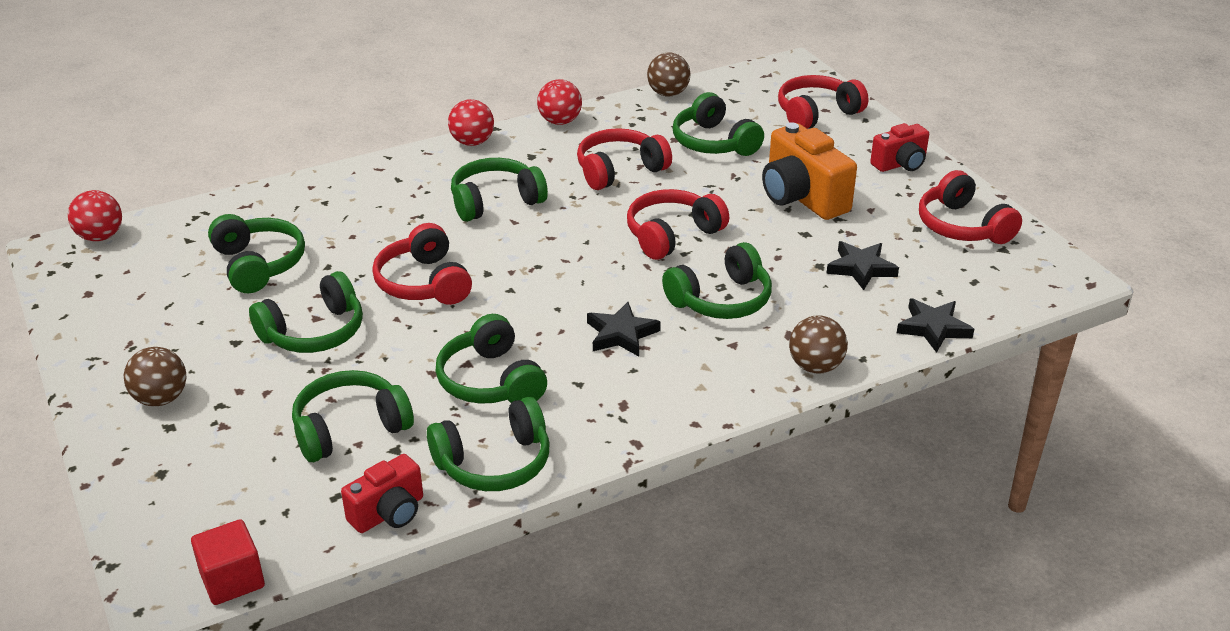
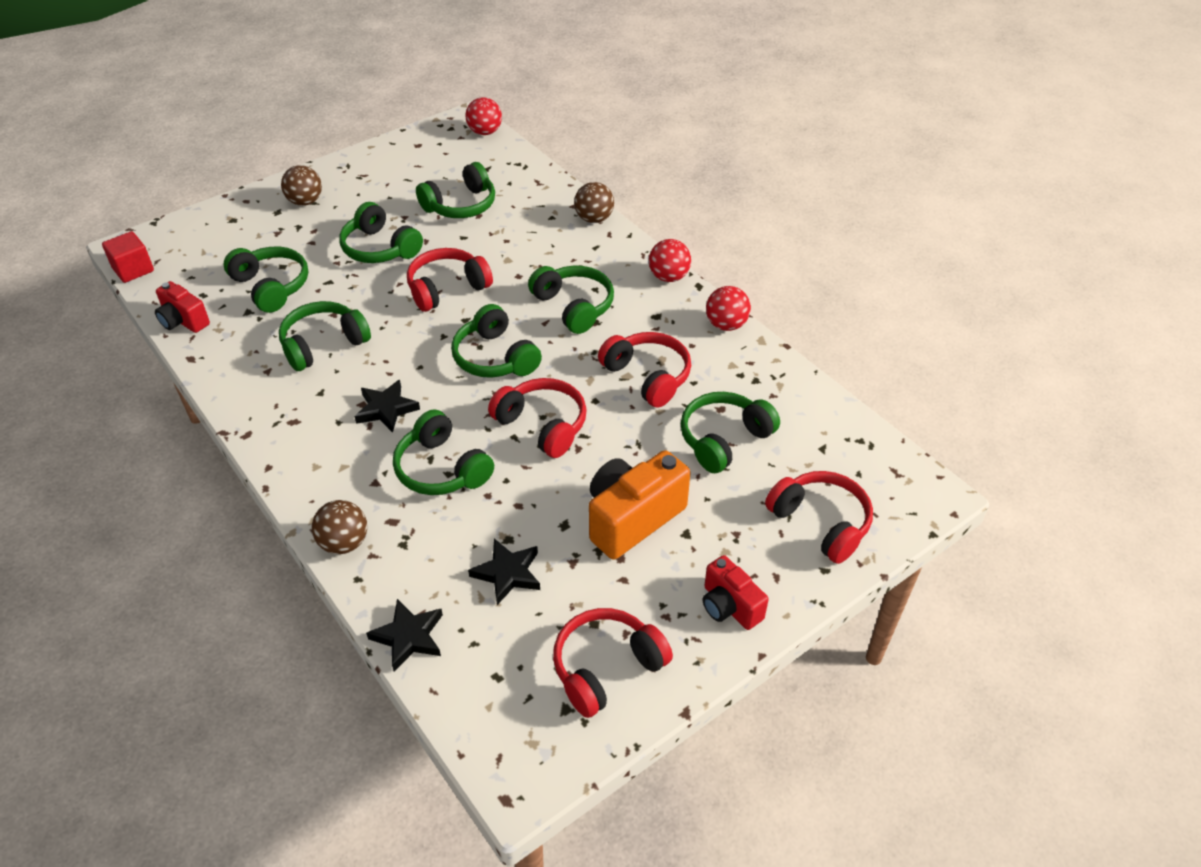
camera: 80 degrees right, 10 degrees up
(494, 463) = (229, 361): green headphones -> green headphones (495, 357)
(668, 93) = (815, 394): brown ball -> brown ball (594, 219)

